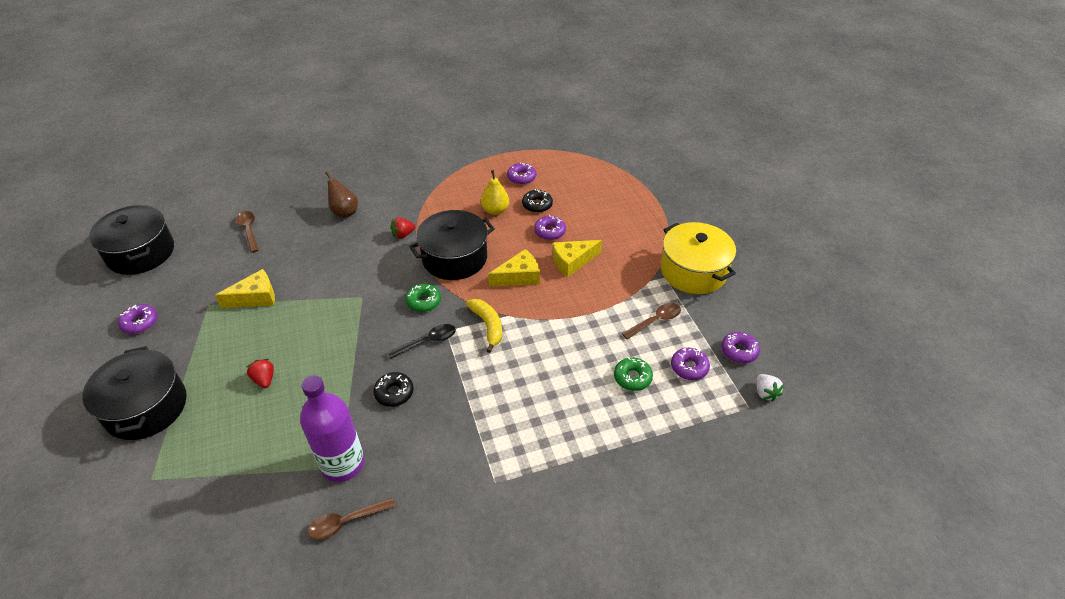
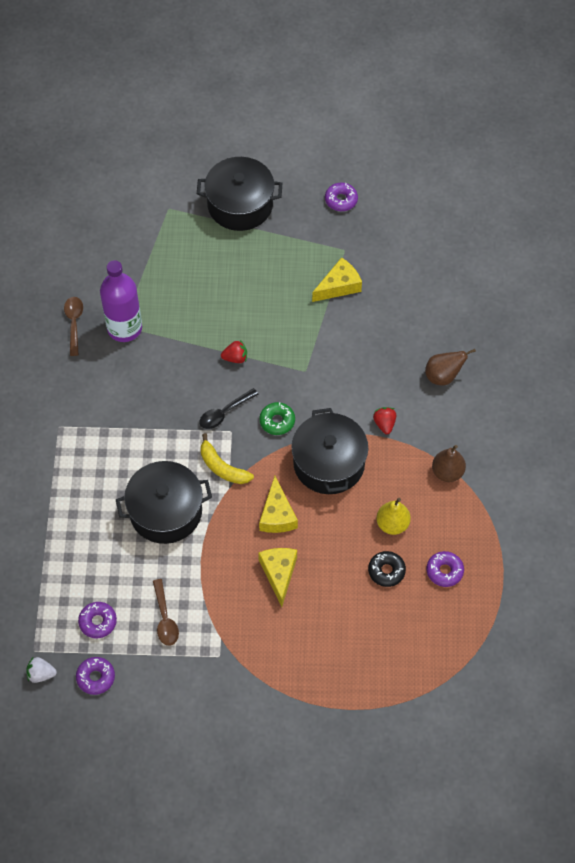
camera: 110 degrees right, 15 degrees up
(141, 253) = (440, 199): black pot -> black pot (166, 511)
(249, 230) = (443, 288): brown spoon -> none
(255, 297) = (339, 286): yellow cheese -> yellow cheese turned 120 degrees counterclockwise
(264, 379) = (234, 285): red strawberry -> red strawberry (235, 358)
(394, 393) = (177, 375): black donut -> none
(427, 341) = (224, 413): black spoon -> black spoon turned 60 degrees clockwise
(436, 192) = (447, 472): none -> brown pear
(488, 326) = (222, 467): yellow banana -> yellow banana turned 45 degrees clockwise
(549, 232) = (335, 568): purple donut -> none
(632, 377) = (109, 567): green donut -> none
(693, 271) = (216, 690): yellow pot -> none

